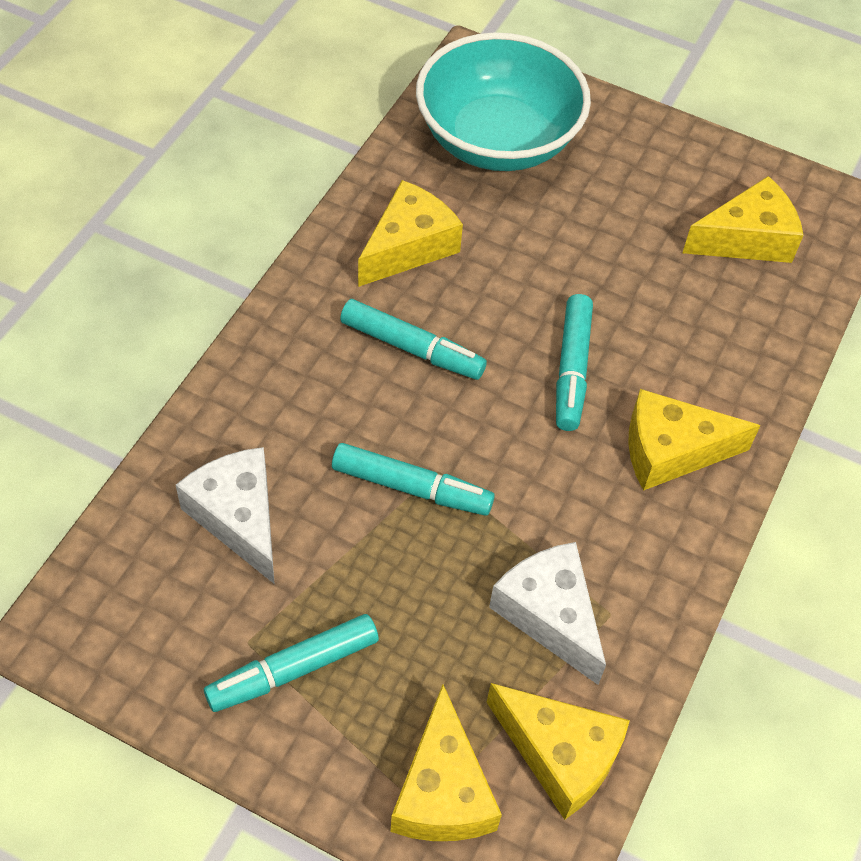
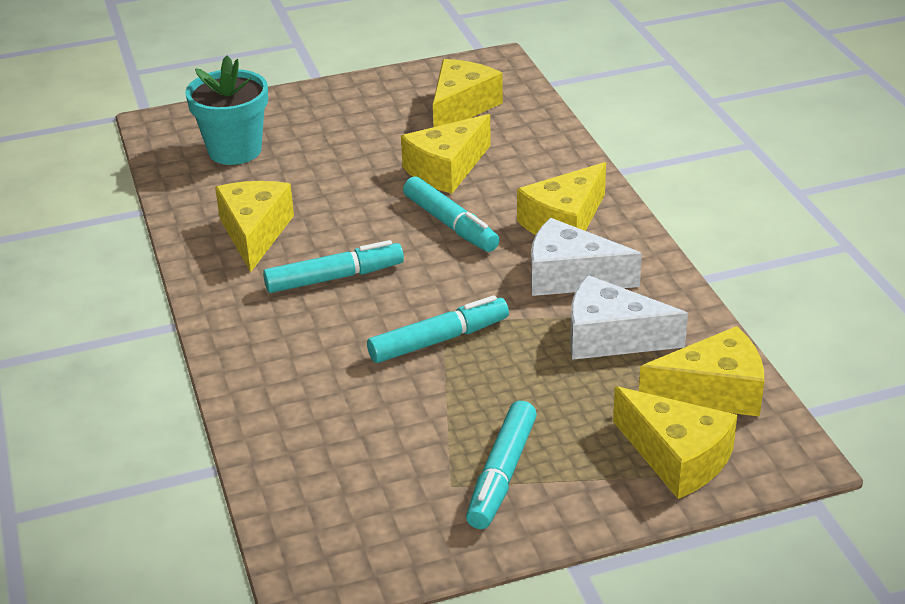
camera: 40 degrees left, 20 degrees down
(238, 517) = (348, 432): white cheese -> white cheese (570, 276)
(497, 140) = (235, 150): turquoise bowl -> turquoise flower pot
(644, 302) = (446, 169): none -> yellow cheese

